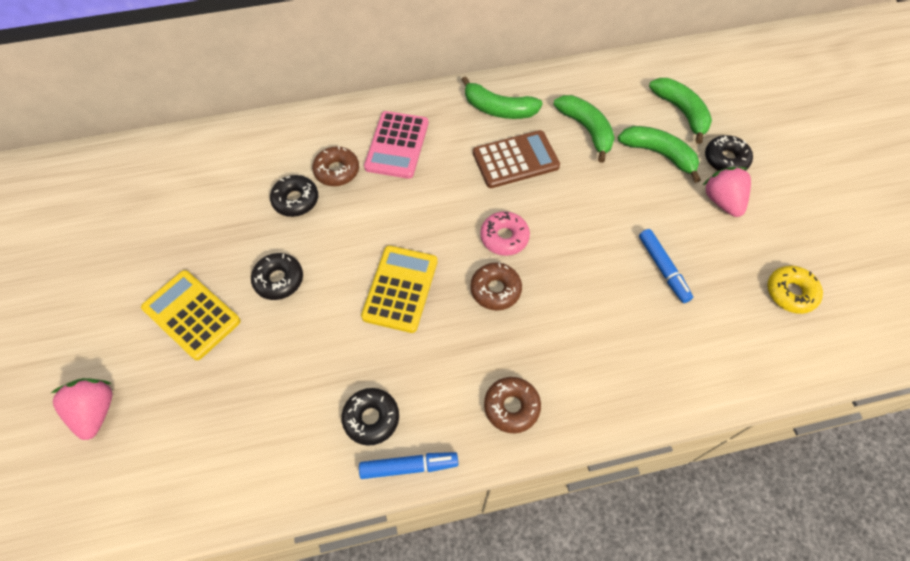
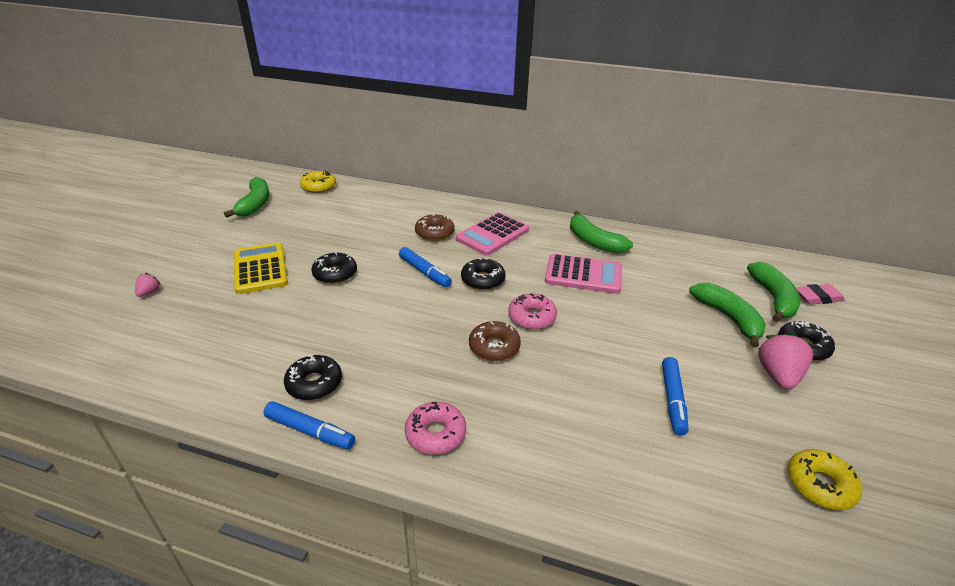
camera: 30 degrees right, 25 degrees down
(96, 411) = (149, 292): pink strawberry -> pink strawberry, size x0.51
(146, 159) = (318, 187): none -> yellow donut
(295, 200) = (390, 237): black donut -> black donut (483, 280)
(368, 231) = (424, 272): none -> blue marker
(400, 289) = (416, 314): yellow calculator -> none
(511, 407) = (435, 434): brown donut -> pink donut
(515, 160) = (583, 275): brown calculator -> pink calculator
(586, 129) = (665, 278): green banana -> green banana (255, 204)
(713, 94) = (818, 297): none -> pink eraser

